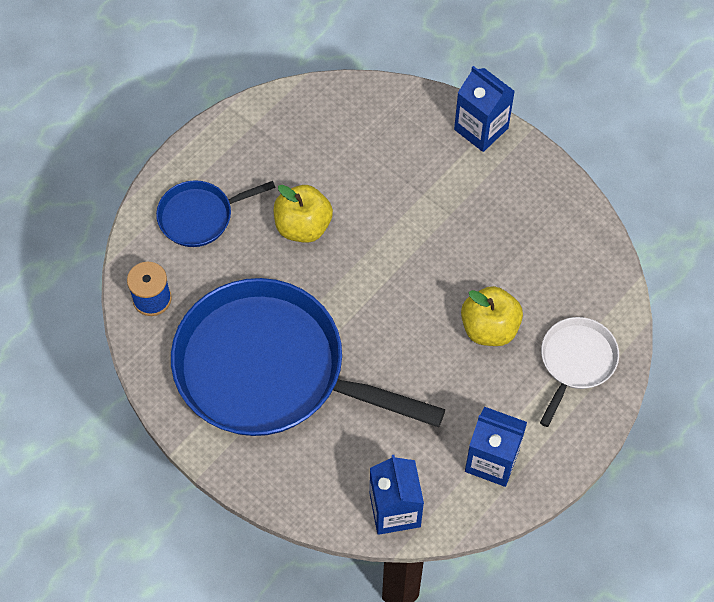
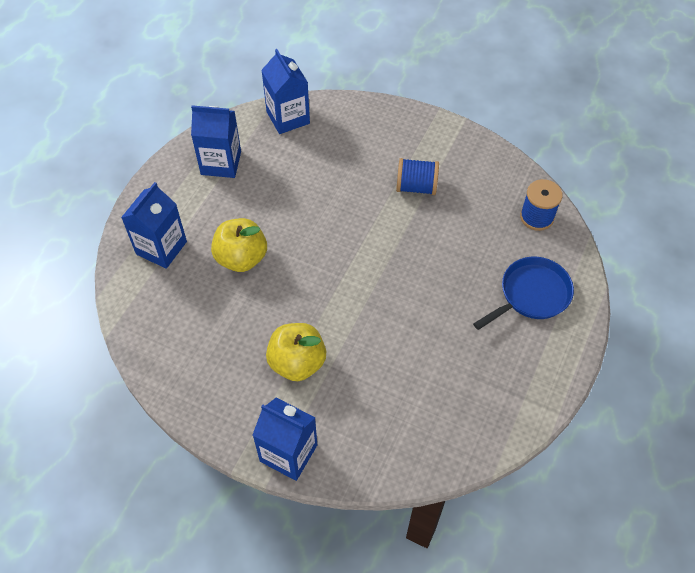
camera: 165 degrees right, 5 degrees down
(270, 369) = (416, 187): blue pan -> blue spool
(303, 226) = (434, 307): yellow apple -> yellow apple (297, 362)
(576, 361) = (161, 248): white pan -> blue carton

